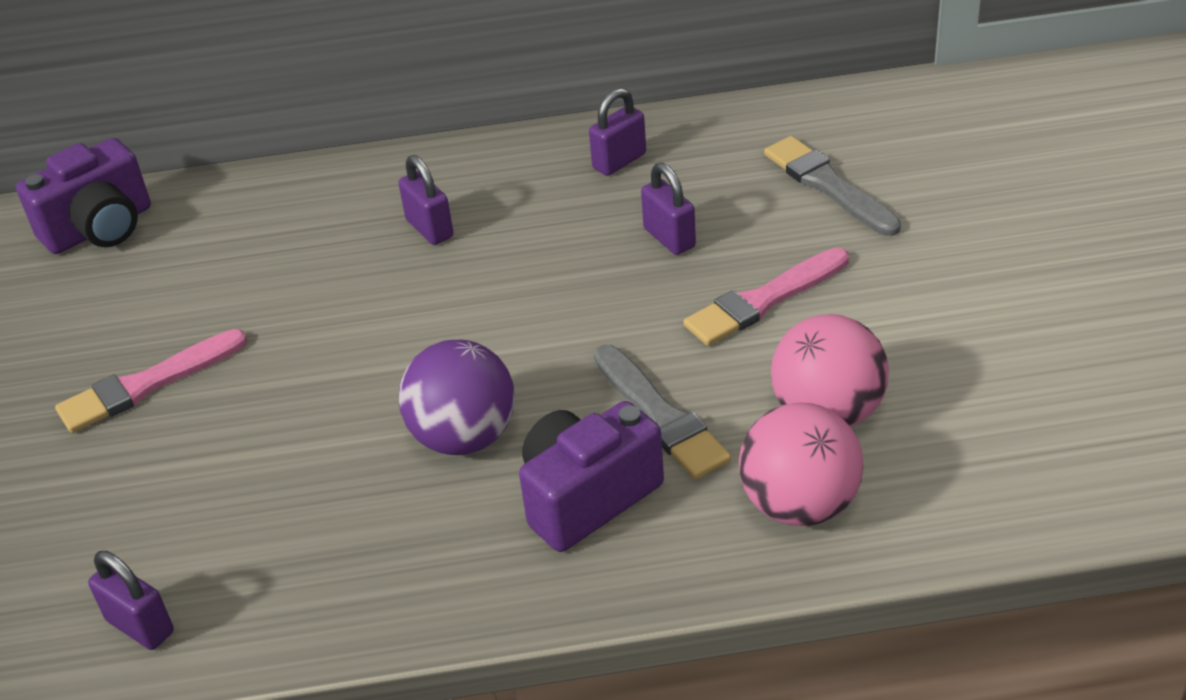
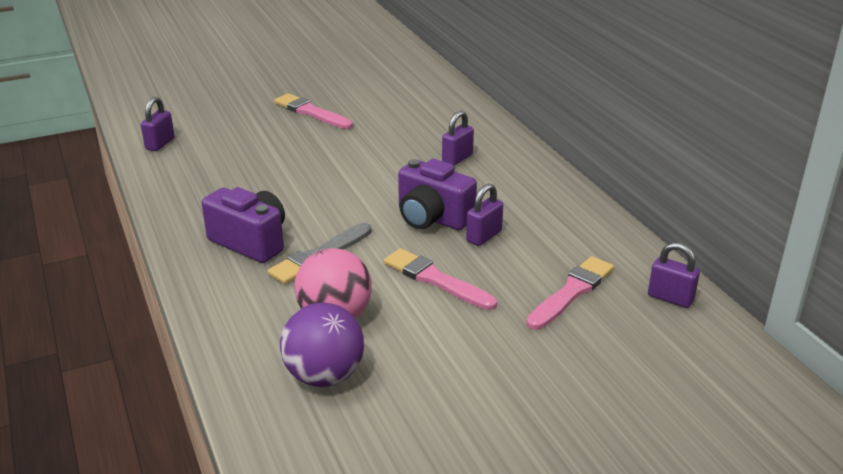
camera: 70 degrees right, 10 degrees down
(100, 228) = (419, 77): purple camera -> purple camera (432, 218)
(464, 437) = (291, 198): purple ball -> purple ball (324, 376)
(619, 161) = (553, 207): purple padlock -> purple padlock (670, 298)
(799, 504) = (253, 315): pink ball -> none
(828, 185) = (571, 292): grey brush -> pink brush

